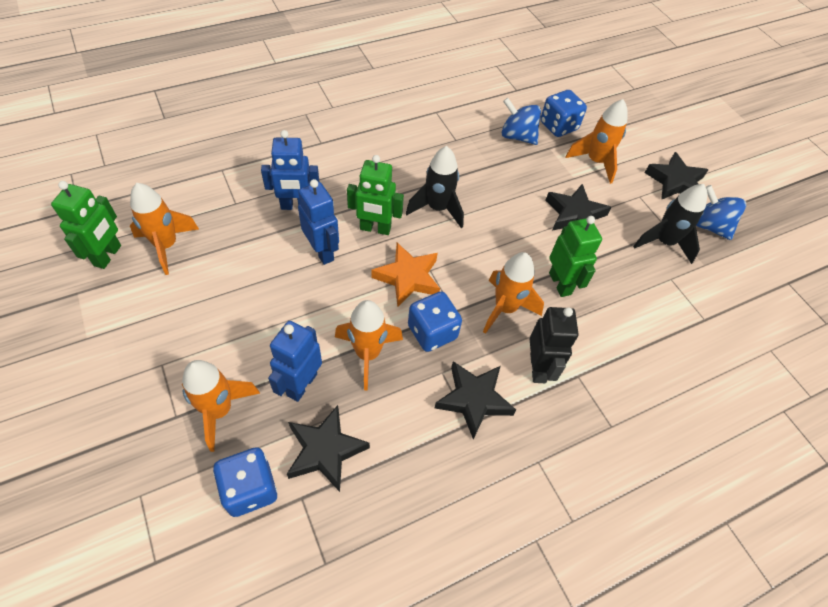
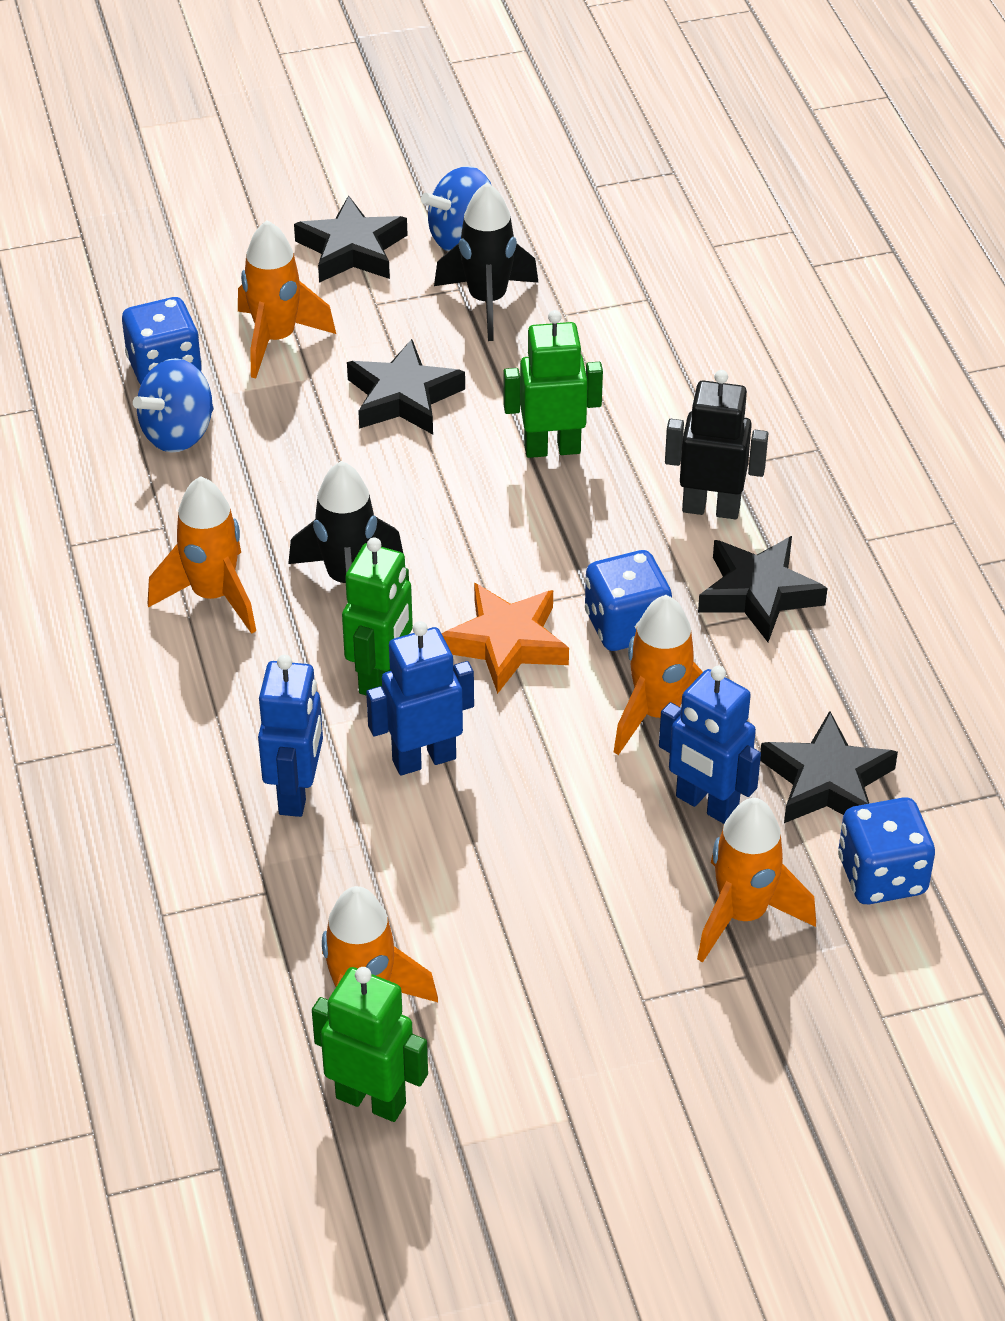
camera: 75 degrees left, 10 degrees down
(505, 308) = (592, 526): orange rocket -> orange rocket (213, 596)

